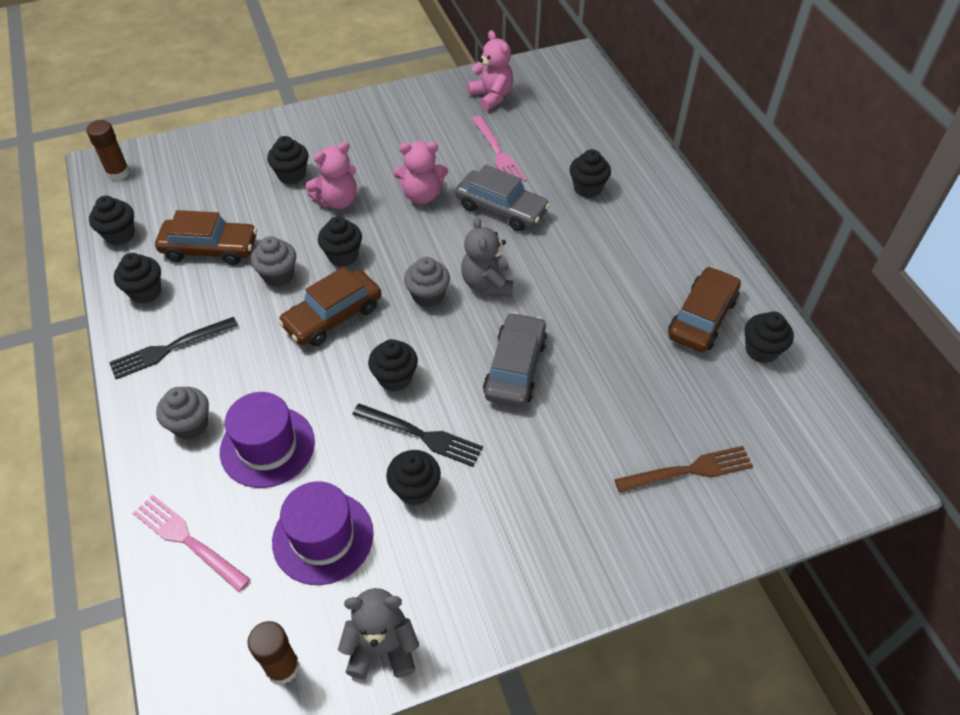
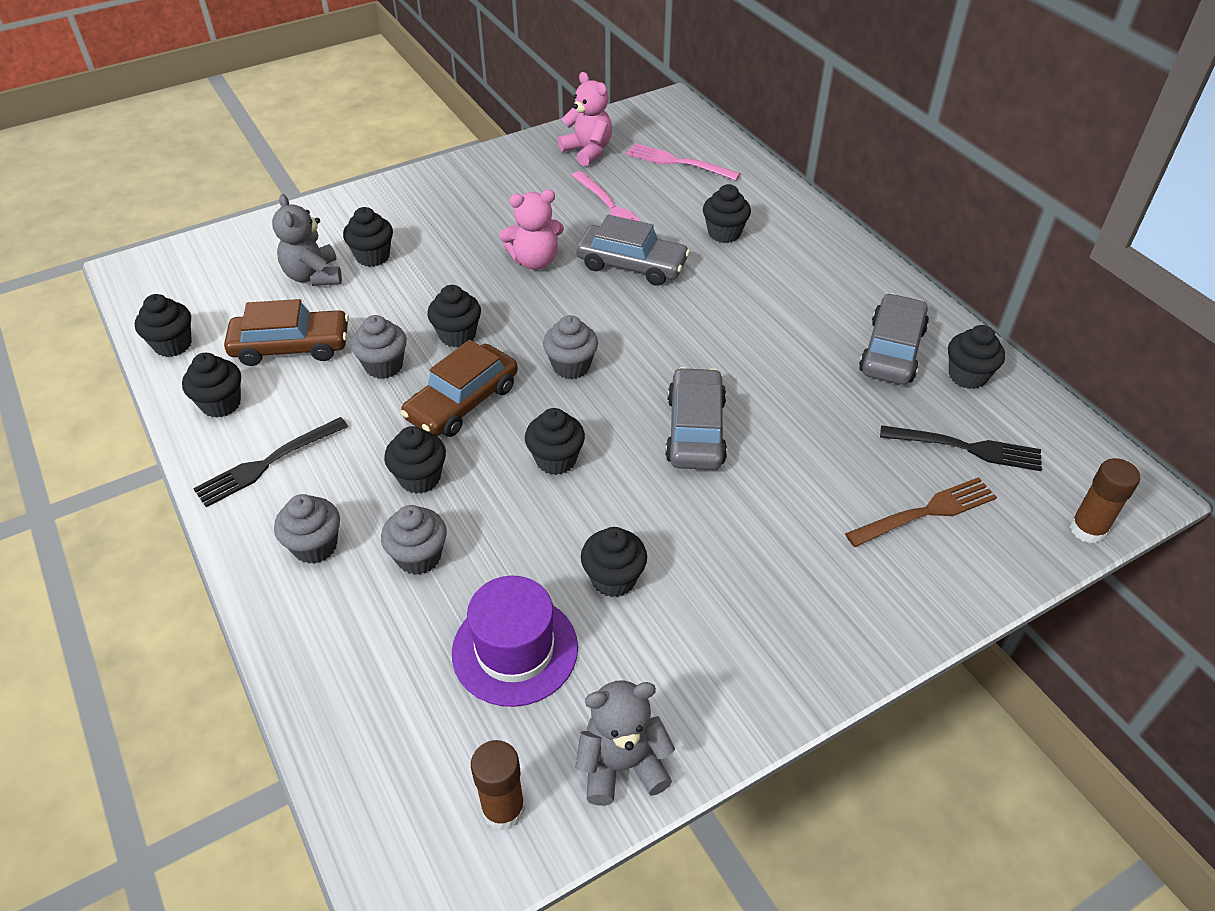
camera: 10 degrees left, 5 degrees down
(118, 173) = (155, 277): brown glue stick -> brown glue stick (1087, 529)
(188, 541) = (344, 680): pink fork -> pink fork (678, 162)
(267, 446) = (419, 557): purple hat -> grey cupcake
(284, 378) = (420, 478): none -> black cupcake
(337, 201) = (435, 277): pink teddy bear -> none
(421, 435) = (604, 518): black fork -> black fork (966, 448)
(487, 283) = (637, 345): grey teddy bear -> grey teddy bear (313, 276)
(702, 318) = (892, 351): brown car -> grey car

